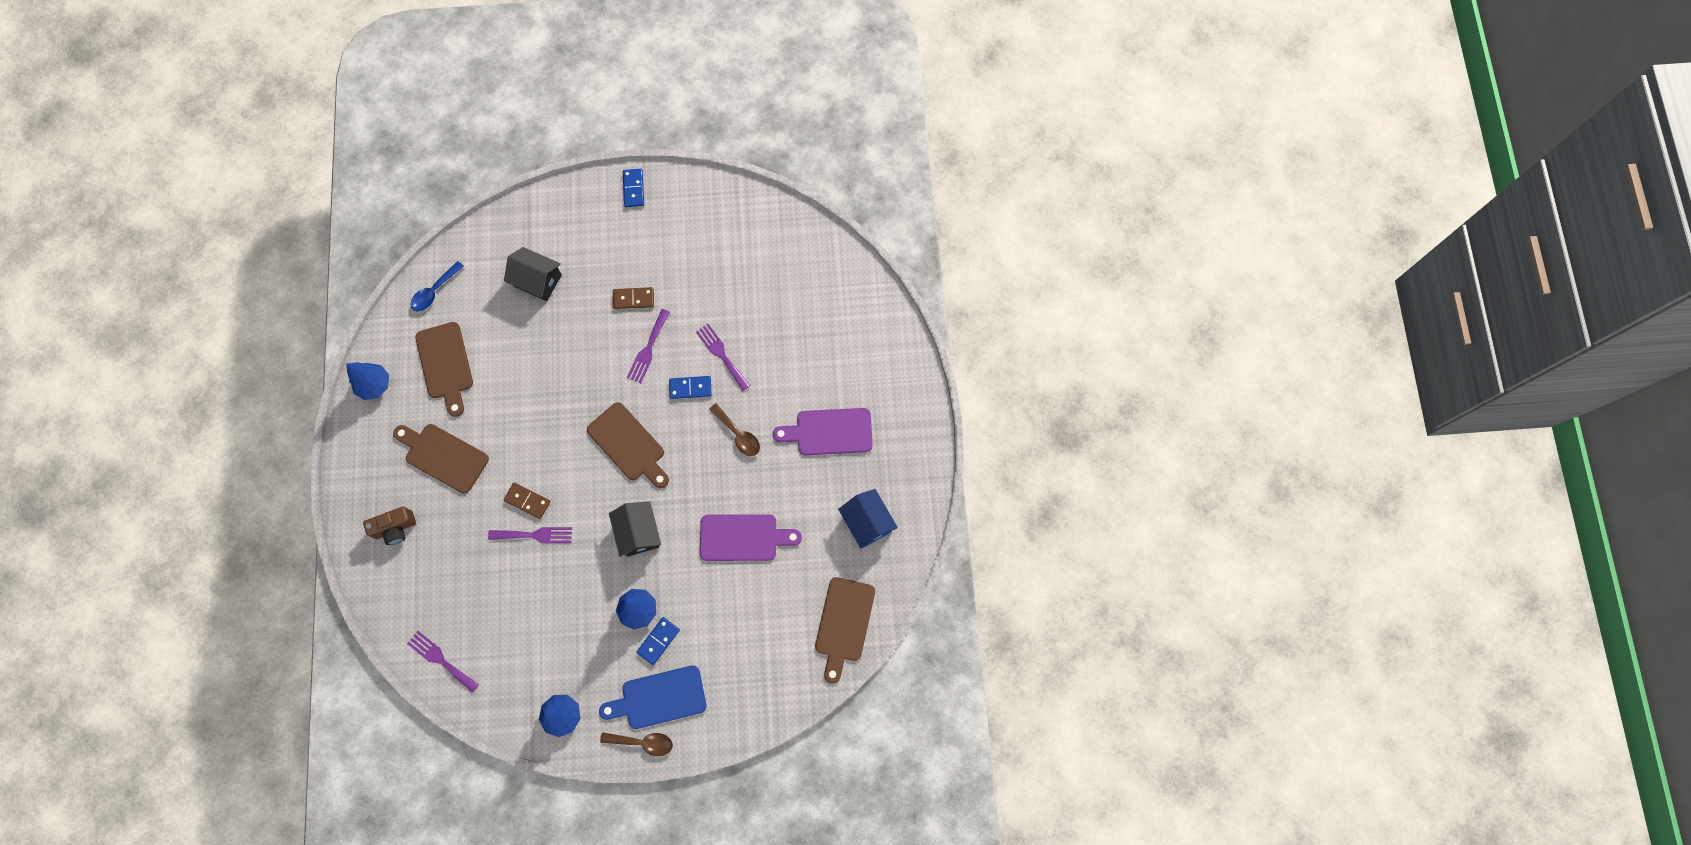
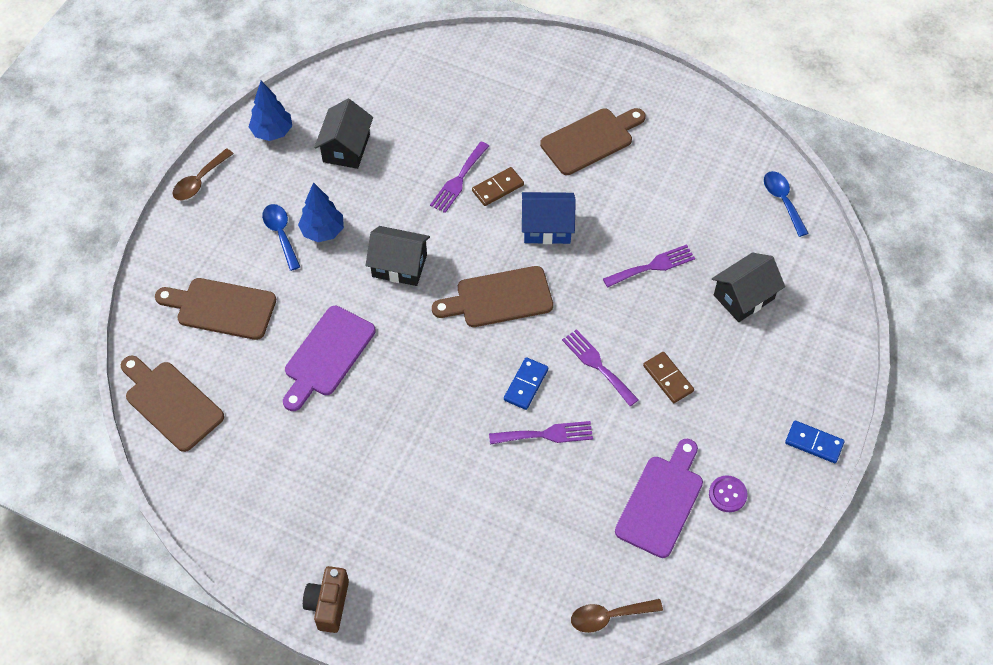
camera: 120 degrees right, 15 degrees down
(374, 385) = (703, 115): blue tree -> none
(395, 528) = (541, 78): brown camera -> brown camera (328, 604)
(441, 660) = (392, 66): purple fork -> purple fork (652, 266)
(445, 364) = (690, 178): brown cutting board -> brown cutting board (221, 308)
(548, 643) = (346, 148): none -> black house
(633, 299) = (668, 378): brown domino -> brown domino turned 60 degrees counterclockwise
(658, 641) = (281, 234): blue domino -> blue spoon
(659, 698) = (228, 211): blue cutting board -> none
(701, 223) = (727, 494): none -> purple button
(738, 434) = (442, 405): brown spoon -> brown spoon (609, 616)
(829, 432) = (383, 499): purple cutting board -> purple cutting board (661, 501)
(867, 522) = (256, 483): blue house -> blue house (547, 227)

